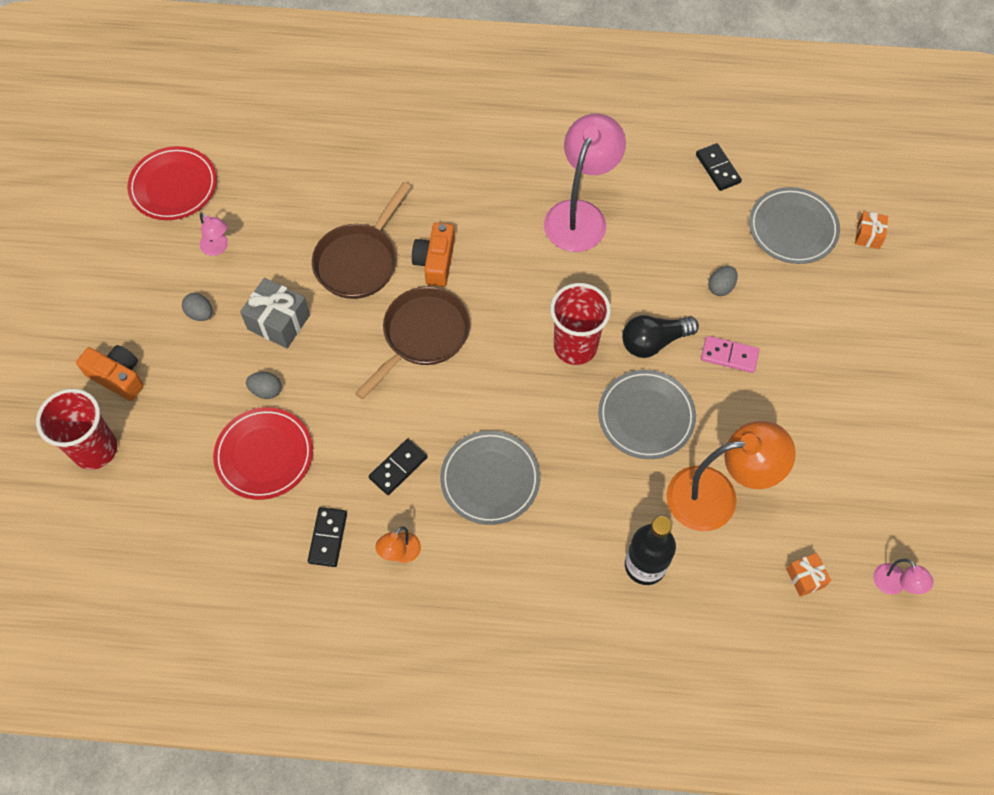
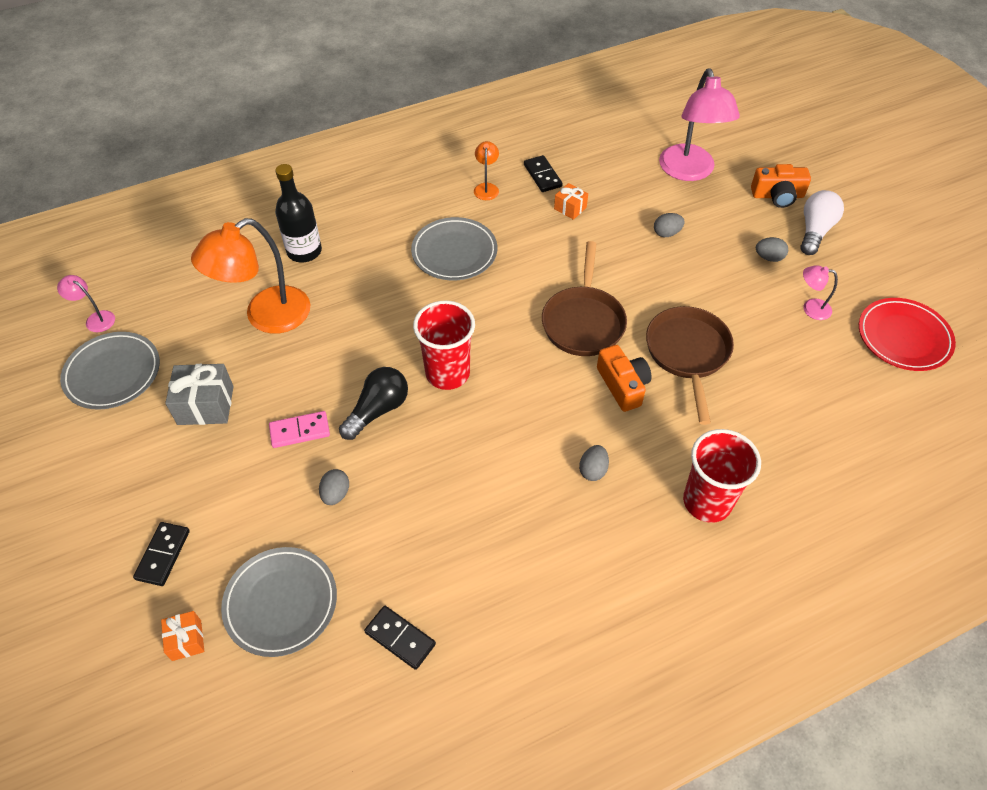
camera: 150 degrees right, 10 degrees down
(95, 449) = (742, 154): red cup -> red cup (707, 502)
(128, 318) = (815, 231): none -> white light bulb
(264, 455) = (628, 198): red plate -> none
(278, 322) = (705, 279): grey gift -> grey gift (205, 405)
(398, 467) = (528, 230): black domino -> black domino (163, 555)
(511, 209) = (593, 470): none -> grey egg
(580, 215) = (520, 499): pink lamp -> pink lamp (689, 171)
(646, 416) = (354, 347): grey plate -> grey plate (113, 373)
(805, 578) = (172, 294): orange gift -> orange gift (570, 208)

